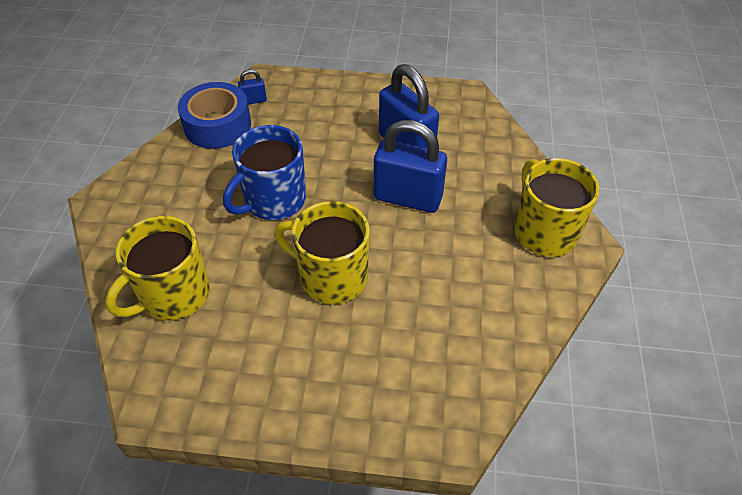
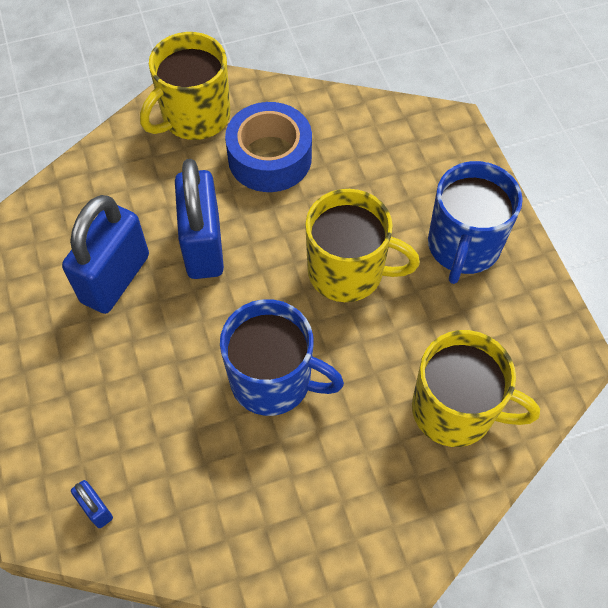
camera: 115 degrees left, 10 degrees up
(217, 125) = (169, 530): blue tape -> blue tape (269, 157)
(305, 373) = (463, 246): none -> blue mug
(331, 277) = (348, 272): yellow mug -> yellow mug turned 75 degrees counterclockwise

